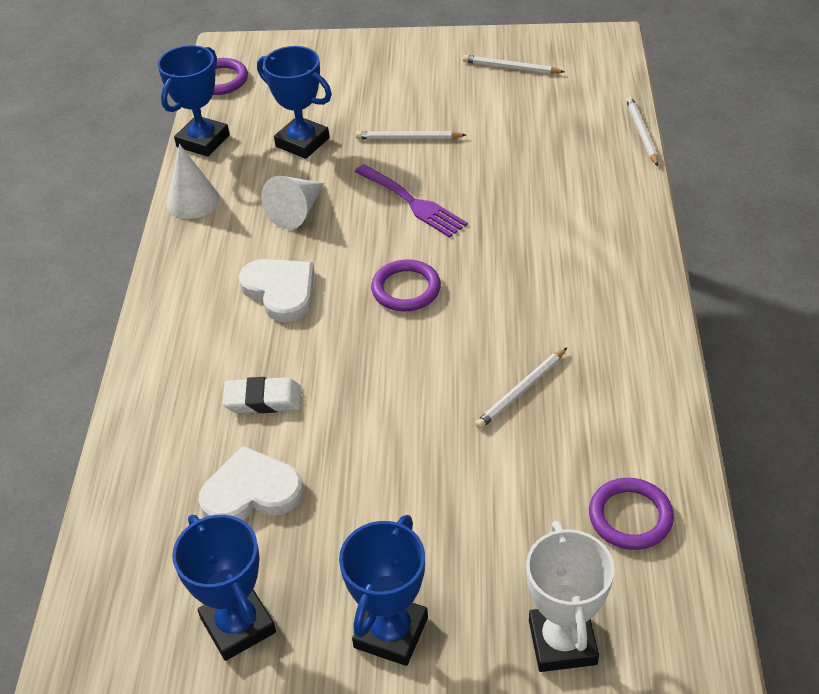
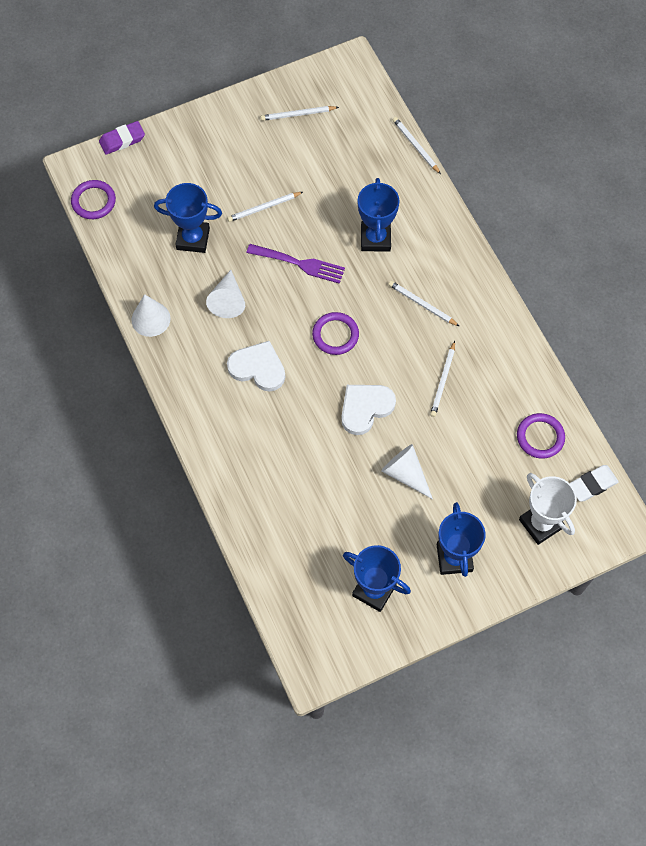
camera: 30 degrees left, 20 degrees up
(203, 141) = (121, 264): blue trophy -> blue trophy (375, 238)
(251, 492) = (330, 511): white heart -> white heart (365, 408)
(263, 400) = (298, 450): white eraser -> white eraser (592, 484)
(294, 39) = (122, 140): none -> purple eraser
(391, 486) = (405, 473): none -> white cone
(546, 294) = (422, 304): none -> white pencil

